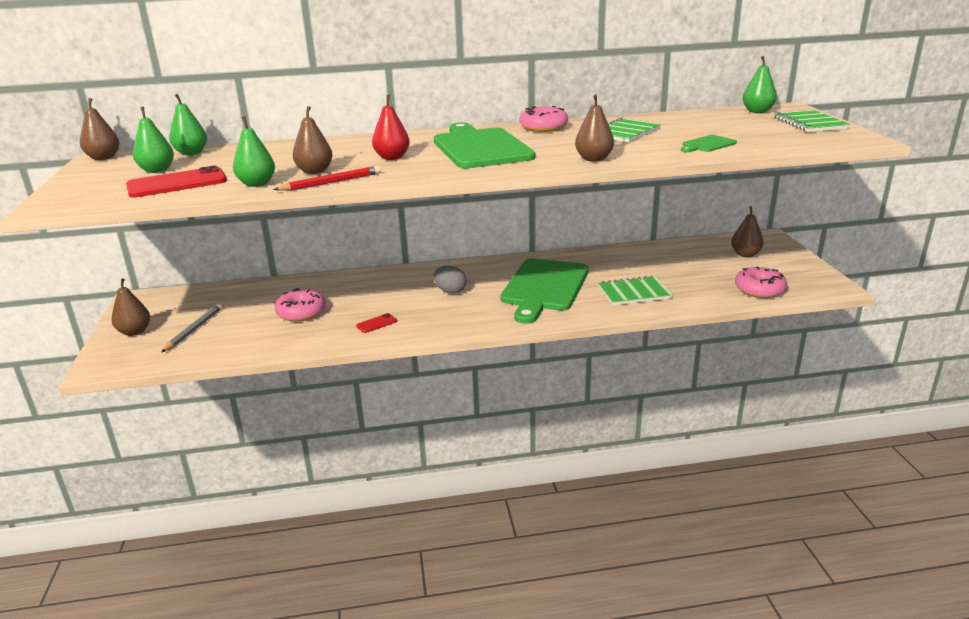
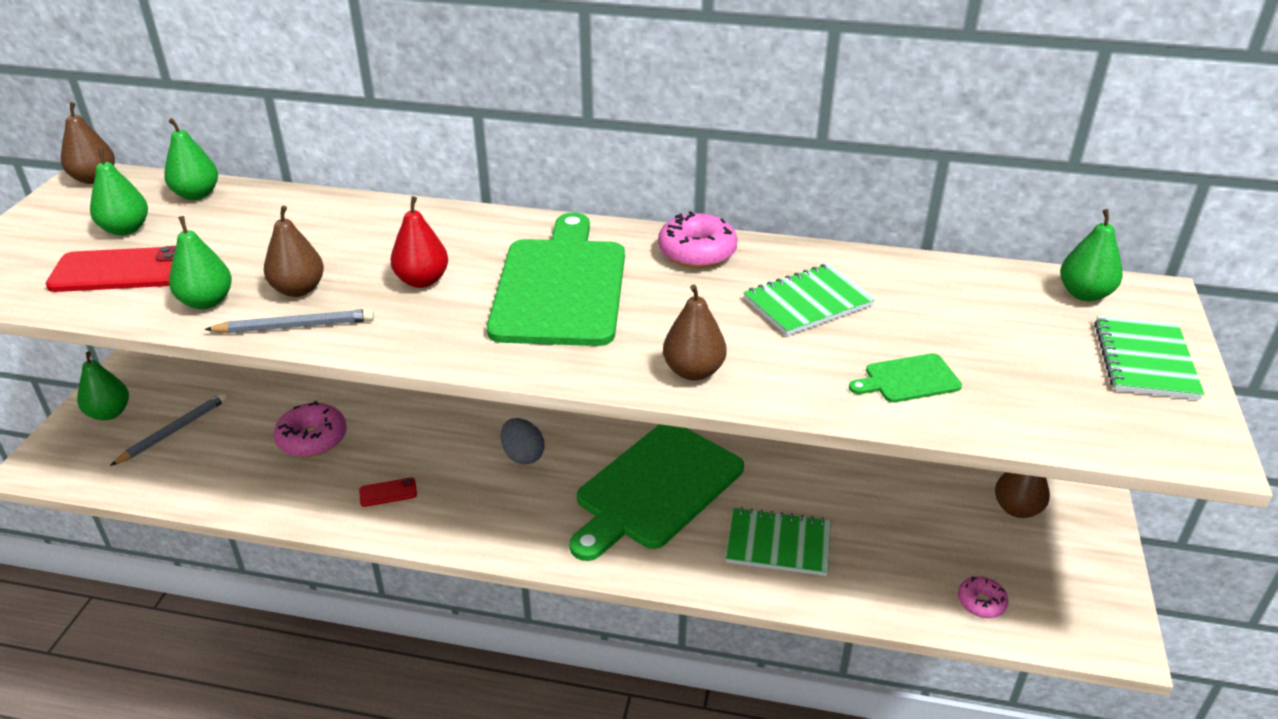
camera: 20 degrees right, 10 degrees up
(135, 332) = (109, 413): brown pear -> green pear
(331, 182) = (295, 326): red pencil -> grey pencil
(759, 290) = (981, 602): pink donut -> pink donut, size x0.59

